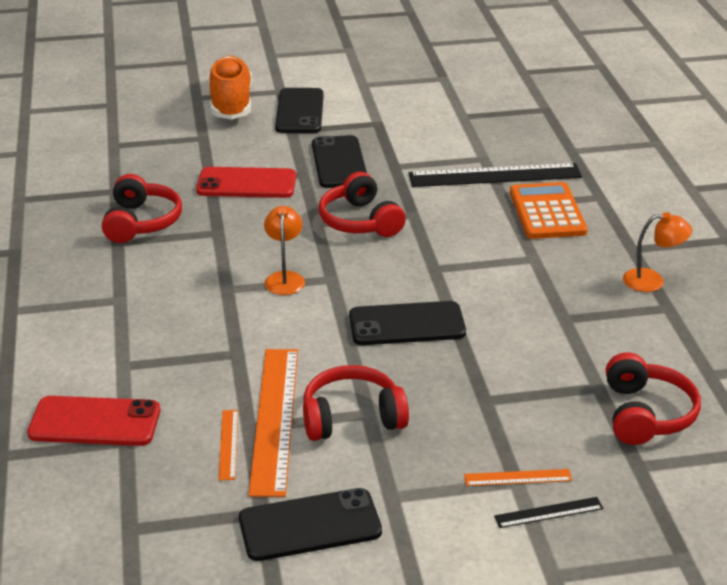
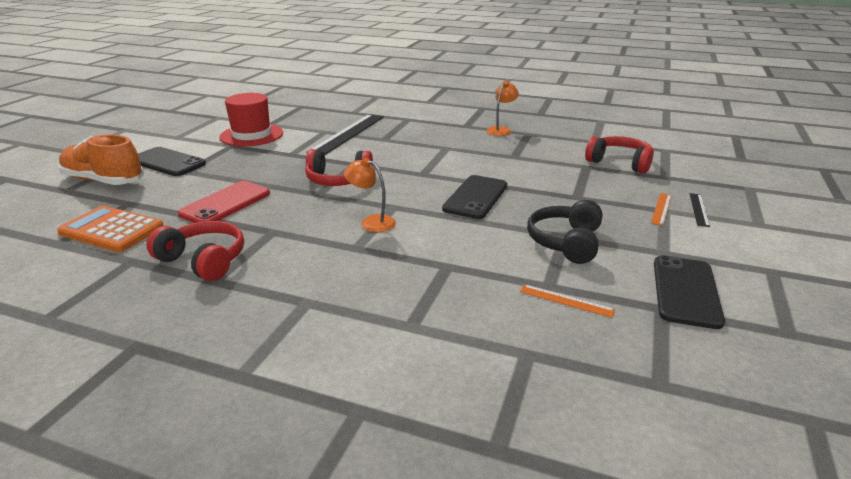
camera: 60 degrees left, 5 degrees down
(95, 422) = (486, 365): red phone -> none
(275, 419) = (546, 272): orange ruler -> none
(339, 163) = (256, 168): black phone -> none
(352, 417) = (566, 242): red headphones -> black headphones
(417, 121) = (251, 135): none -> red hat
(547, 212) = (405, 133): orange calculator -> orange calculator (112, 230)

